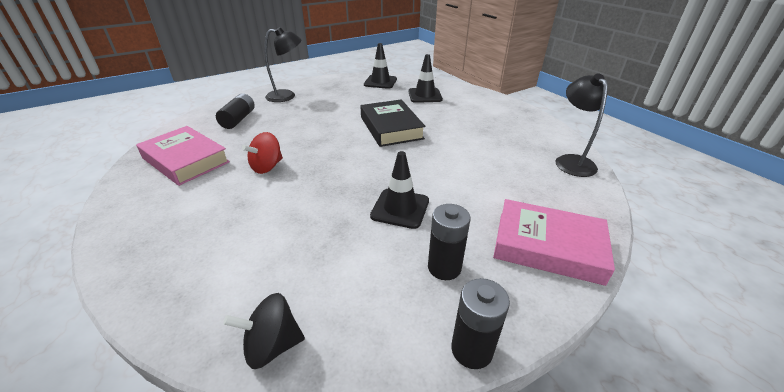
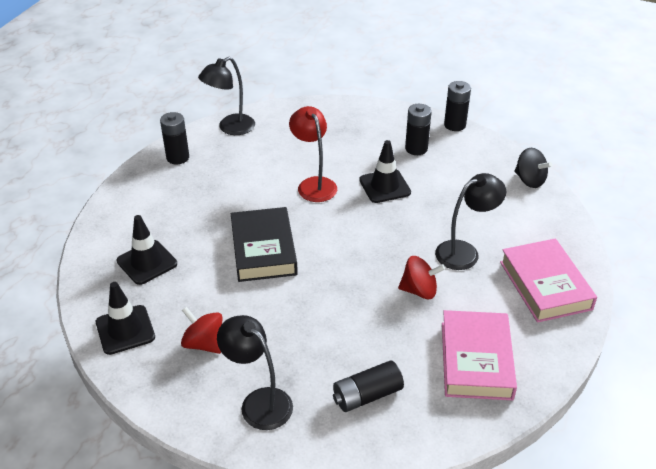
camera: 125 degrees left, 5 degrees up
(262, 209) = (465, 252): none -> black lamp
(343, 94) = (204, 343): none -> red spinning top
(391, 128) = (263, 249): black book -> black book turned 45 degrees counterclockwise
(443, 171) = (314, 184): none -> red lamp
(536, 128) = (177, 157): none -> black battery
(548, 246) = (354, 119): pink book -> pink book (545, 285)

